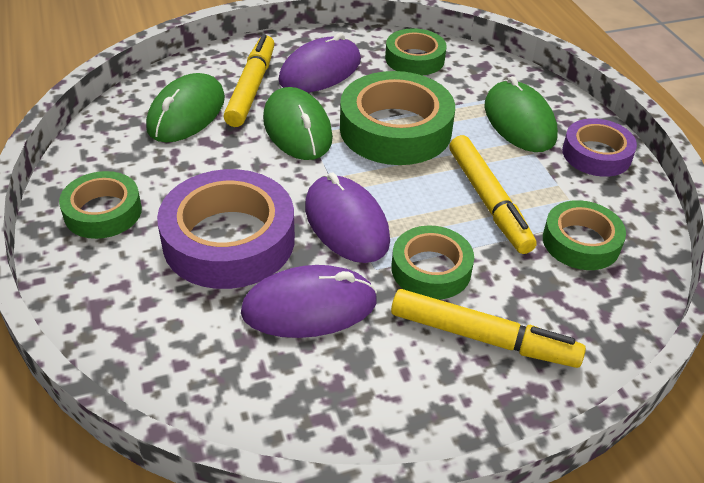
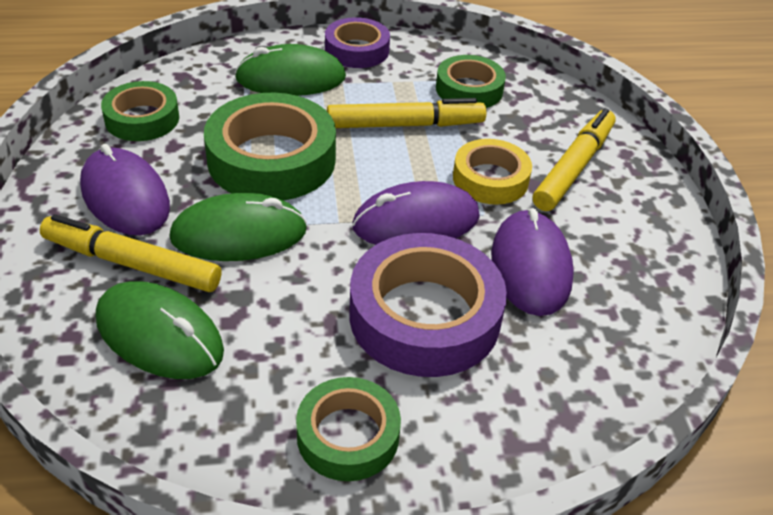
camera: 80 degrees left, 0 degrees up
(431, 269) = (490, 179): green tape -> yellow tape

